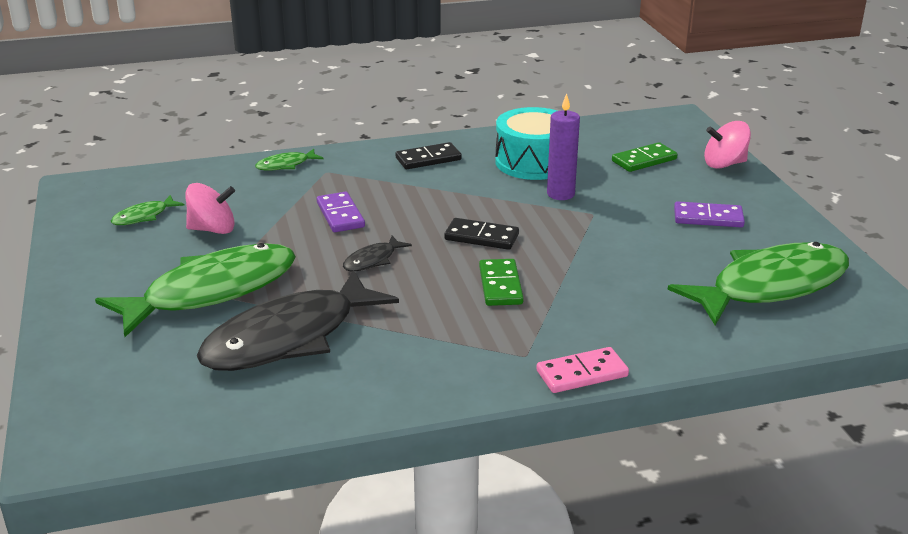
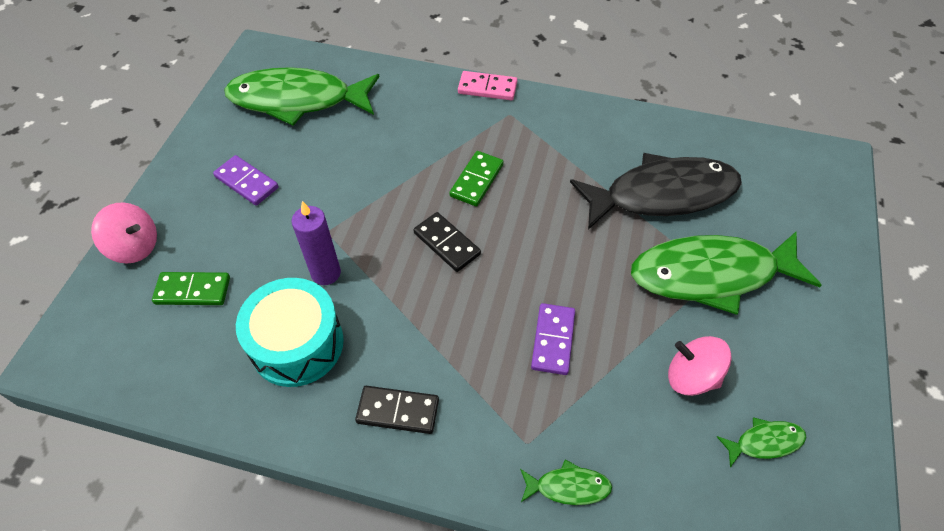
camera: 150 degrees left, 25 degrees up
(372, 260) = (557, 255): black fish -> none

